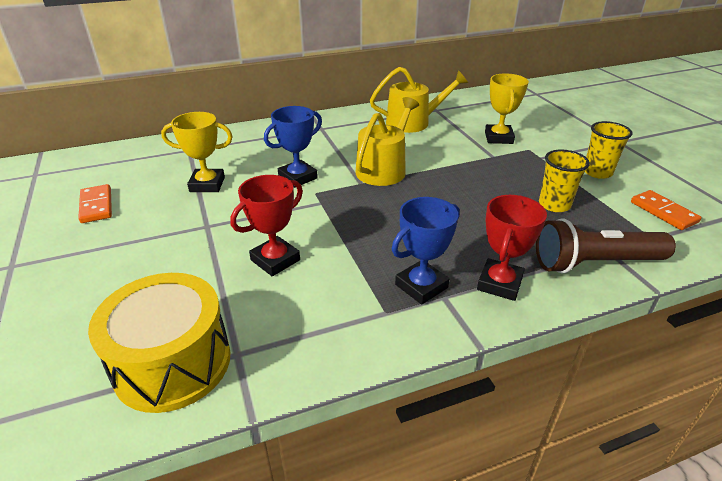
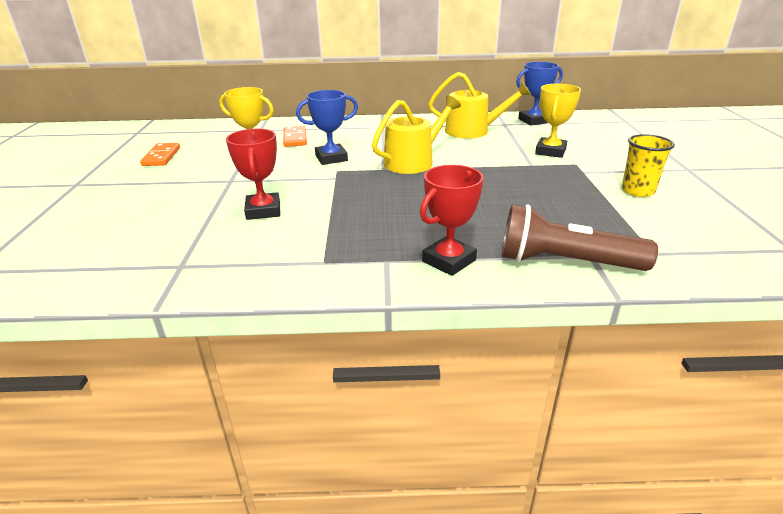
camera: 20 degrees right, 5 degrees down
(173, 363) = (130, 262): yellow drum -> none
(275, 260) = (263, 211): red trophy -> red trophy turned 75 degrees counterclockwise
(421, 286) = (372, 249): blue trophy -> blue trophy (534, 121)
(554, 205) = (563, 210): yellow cup -> none
(663, 212) = (688, 234): orange domino -> orange domino (295, 138)

